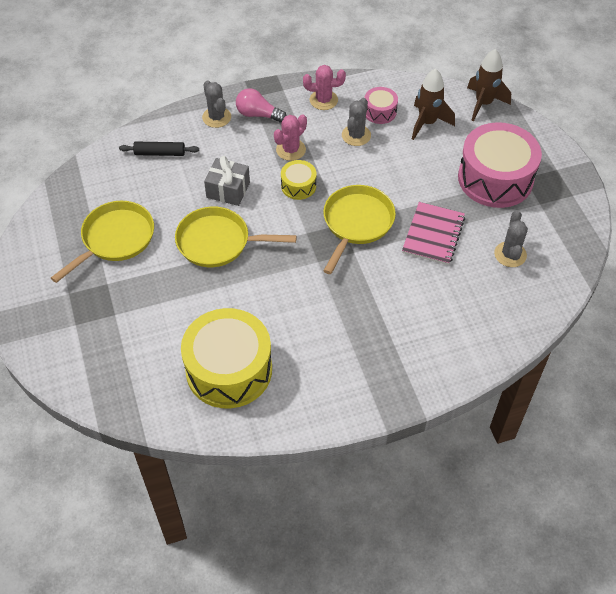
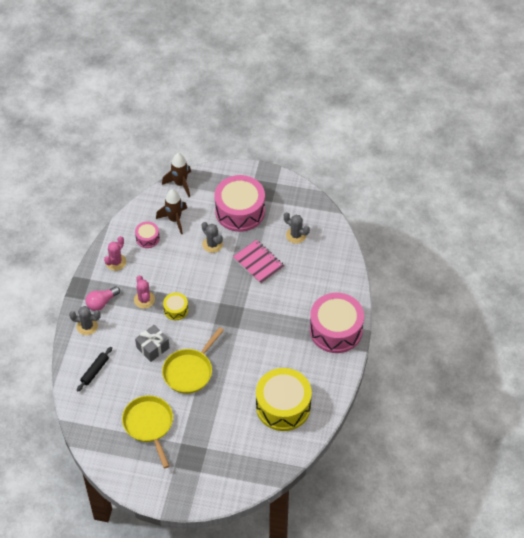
camera: 60 degrees left, 0 degrees up
(356, 135) = (157, 260): grey cactus -> grey cactus (212, 244)
(356, 223) = (224, 295): yellow pan -> none
(394, 374) = (336, 330): none -> pink drum

